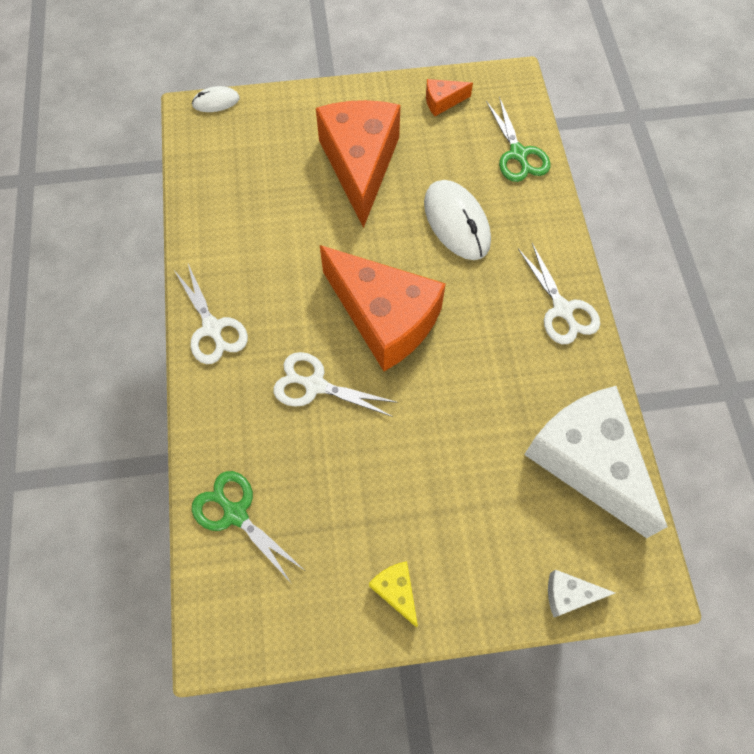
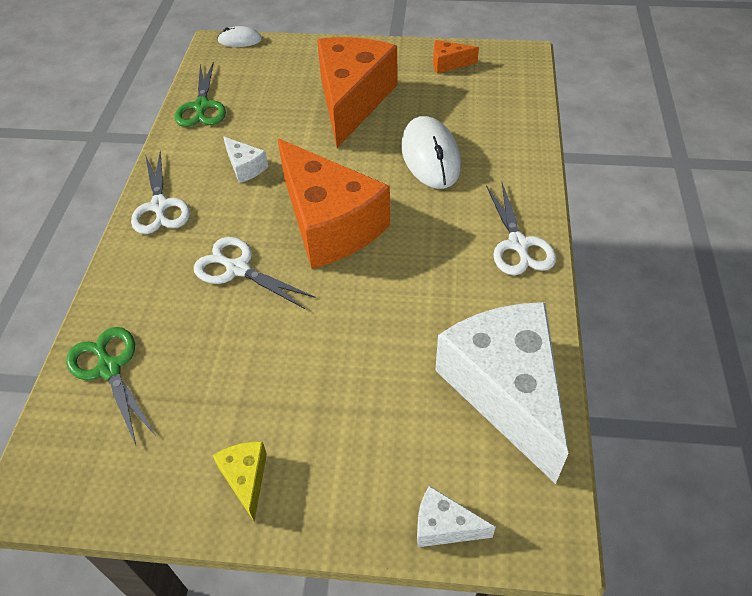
camera: 15 degrees right, 15 degrees down
(280, 267) = (245, 167): none -> white cheese
(518, 154) = (510, 111): green scissors -> green scissors (202, 106)

